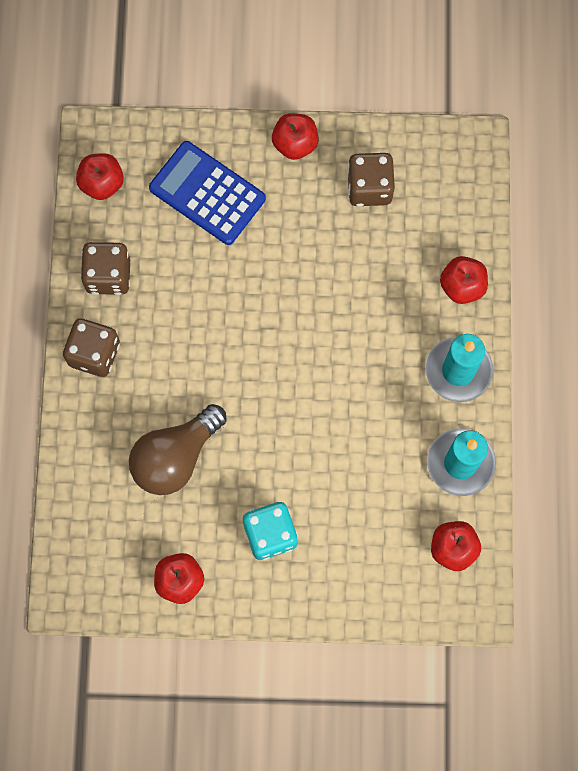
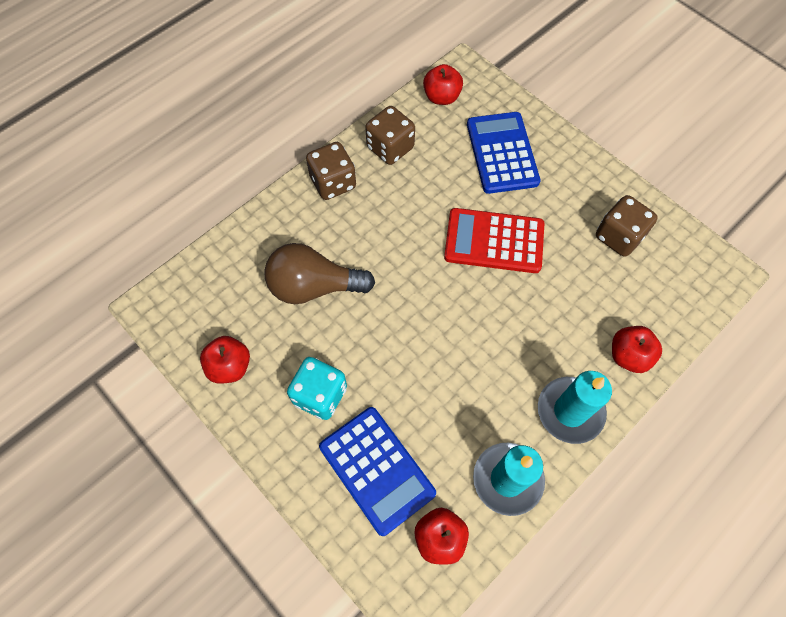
camera: 45 degrees right, 10 degrees down
(277, 283) = (494, 241): none -> red calculator
(295, 144) = (591, 171): red apple -> none
(365, 546) = (376, 470): none -> blue calculator

